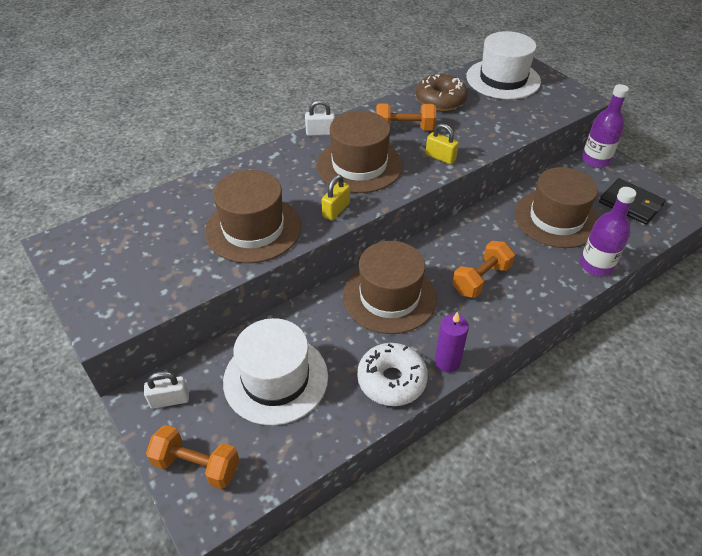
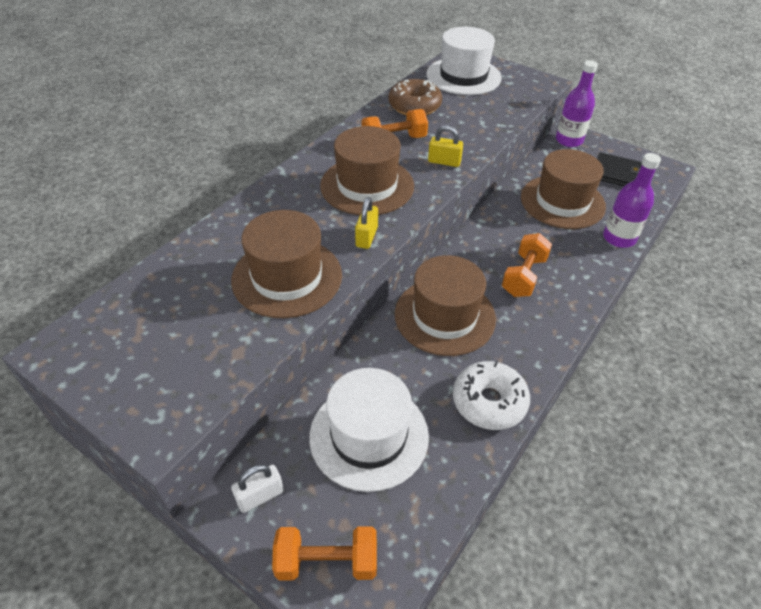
camera: 20 degrees left, 0 degrees up
(320, 132) = (309, 160): white padlock -> none
(447, 362) = (533, 367): purple candle -> none

